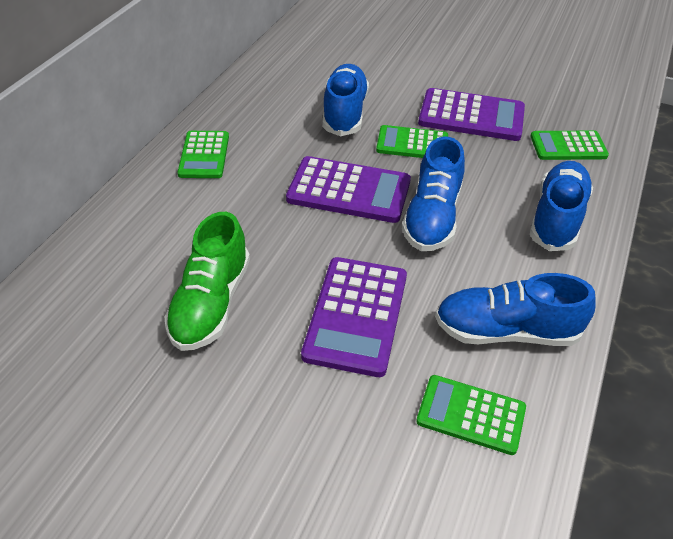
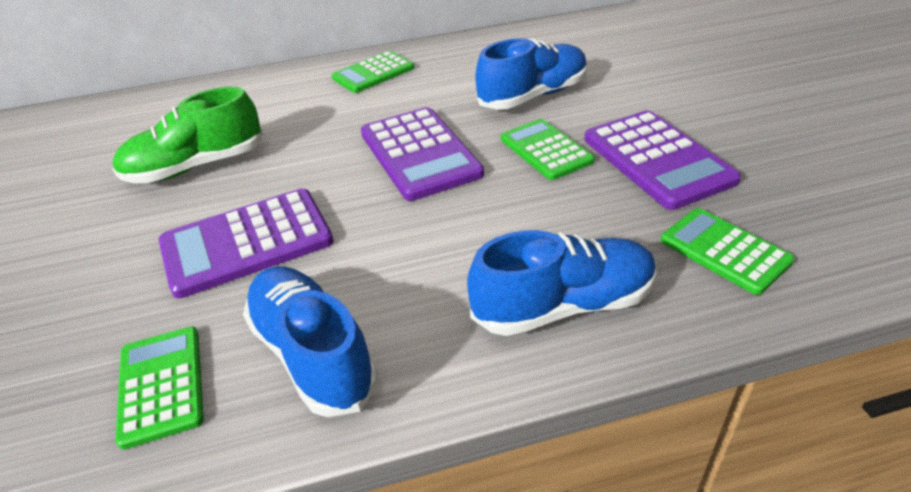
camera: 55 degrees right, 5 degrees down
(432, 217) = (443, 217): blue shoe -> none

